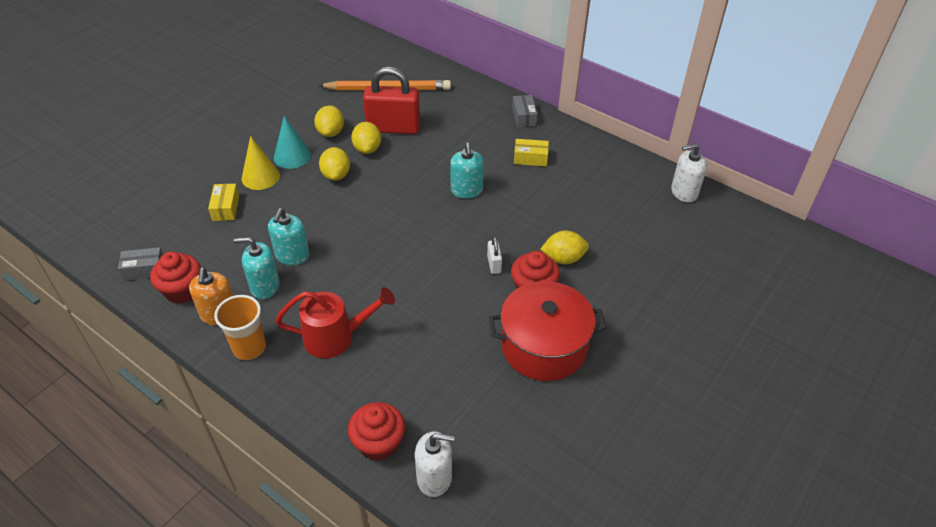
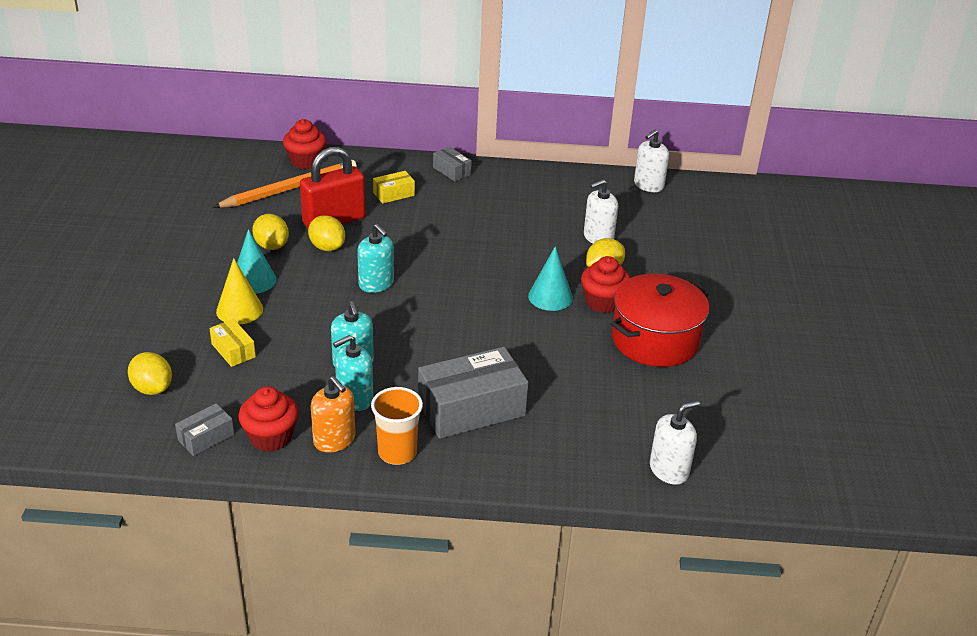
camera: 35 degrees left, 10 degrees down
(336, 175) = (320, 280): yellow lemon -> yellow lemon (152, 388)
(336, 337) = (471, 408): red watering can -> grey box
(378, 443) = (597, 468): red cupcake -> red cupcake (306, 161)
(466, 190) = (463, 248): turquoise soap dispenser -> turquoise soap dispenser (376, 284)
(494, 264) = (550, 297): white padlock -> turquoise cone
(530, 158) = (493, 203): yellow box -> yellow box (394, 194)
(588, 225) = (598, 237): none -> white soap dispenser

